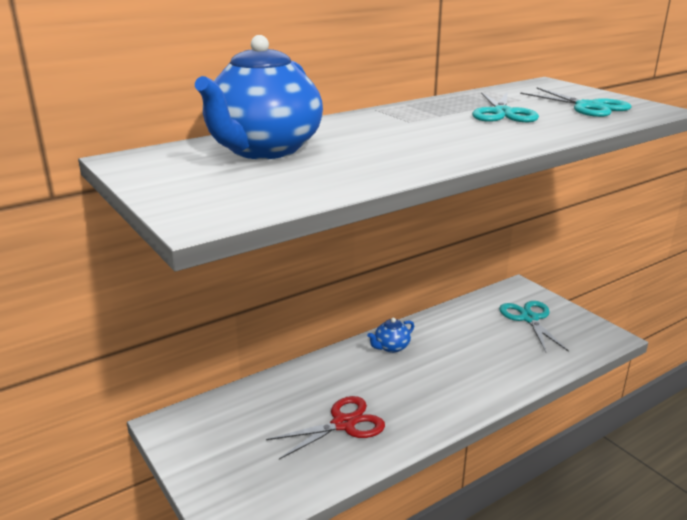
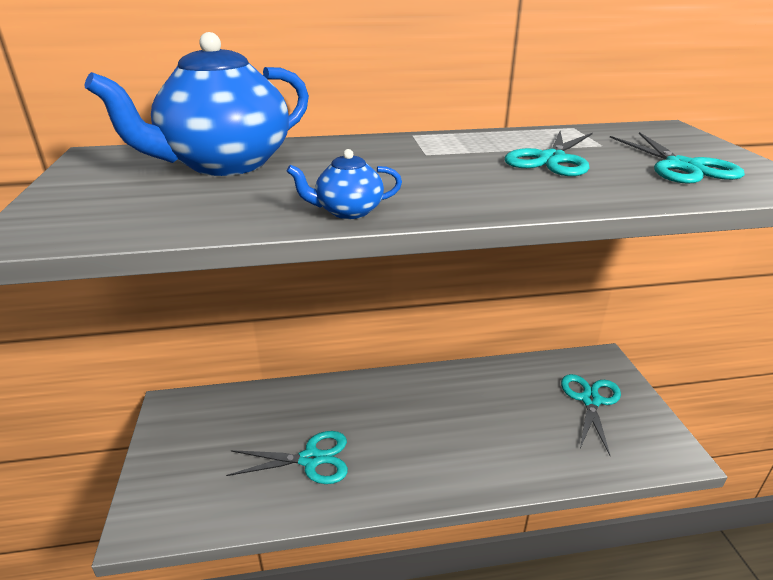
camera: 25 degrees right, 5 degrees up
(343, 424) = (310, 459): red scissors -> turquoise scissors
(391, 347) = (417, 389): blue teapot -> blue teapot (348, 211)

